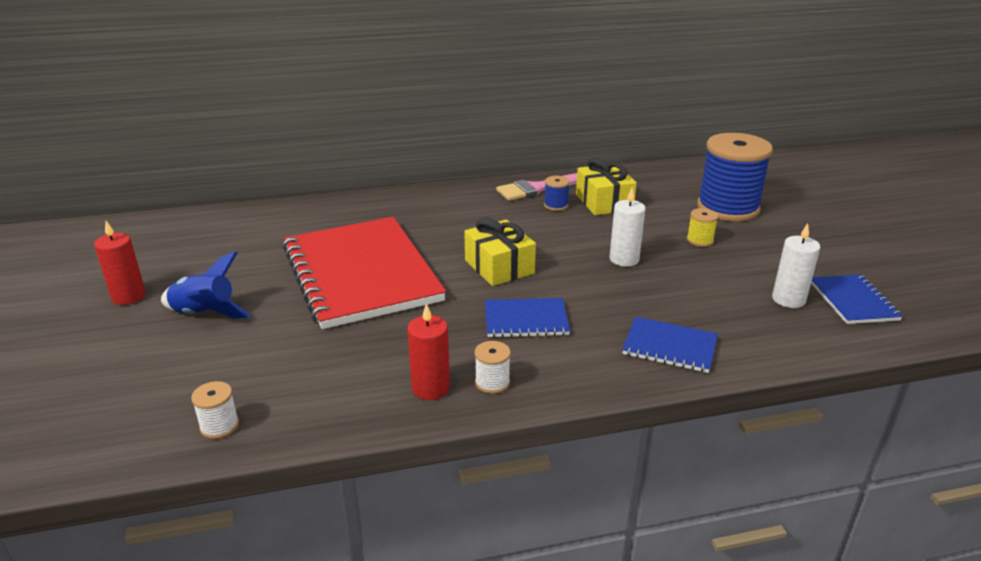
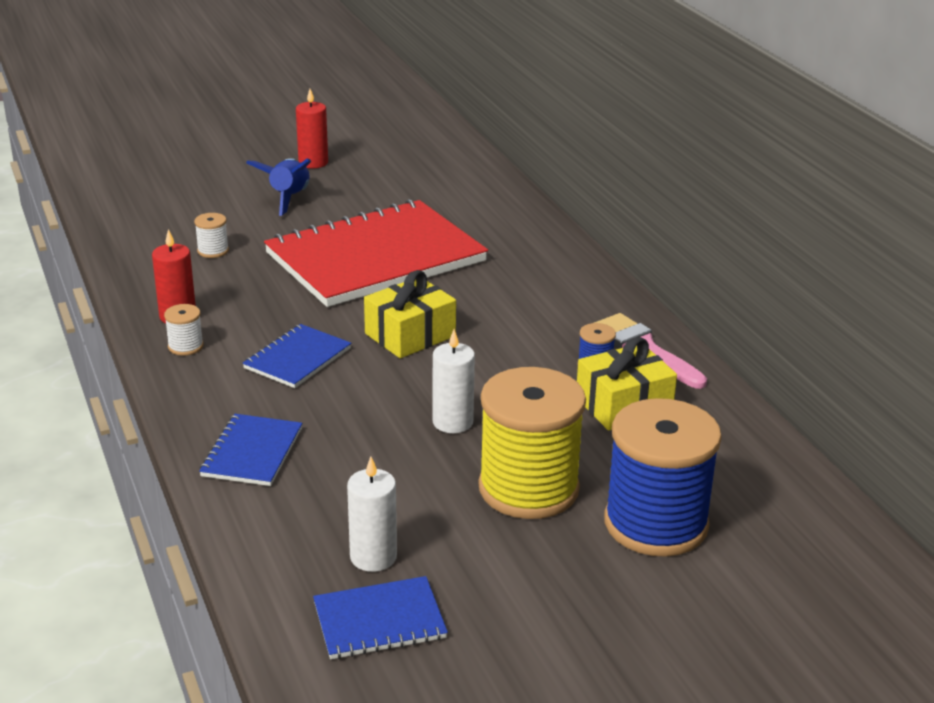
camera: 80 degrees right, 0 degrees up
(219, 426) = (131, 235): white spool -> white spool (213, 251)
(526, 320) = (297, 358): blue notebook -> blue notebook turned 45 degrees clockwise
(700, 240) = (528, 488): yellow spool -> yellow spool, size x2.48

